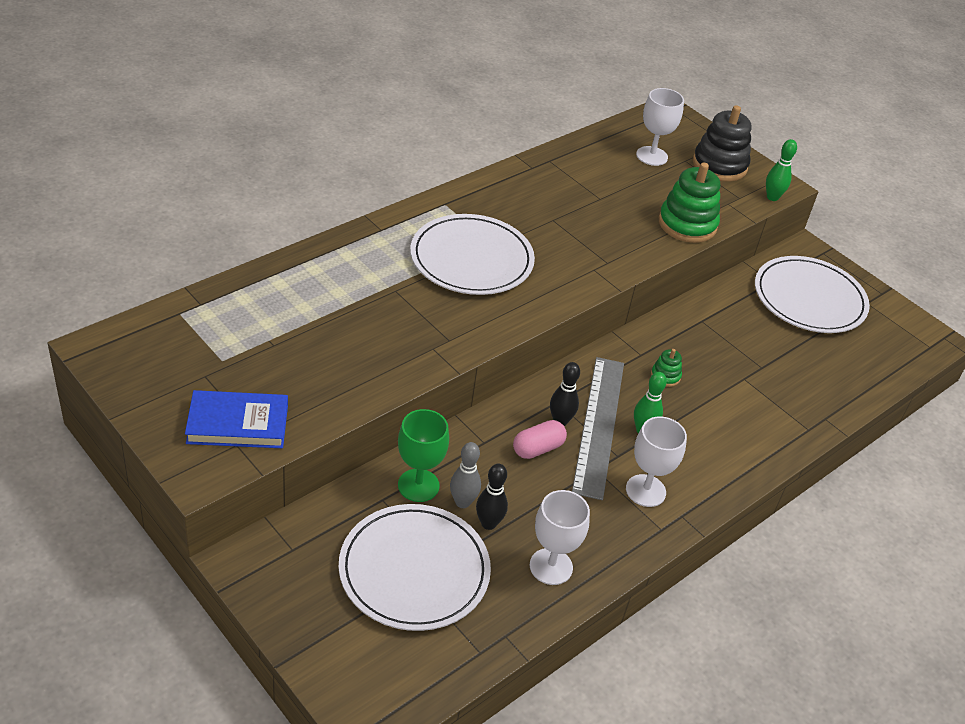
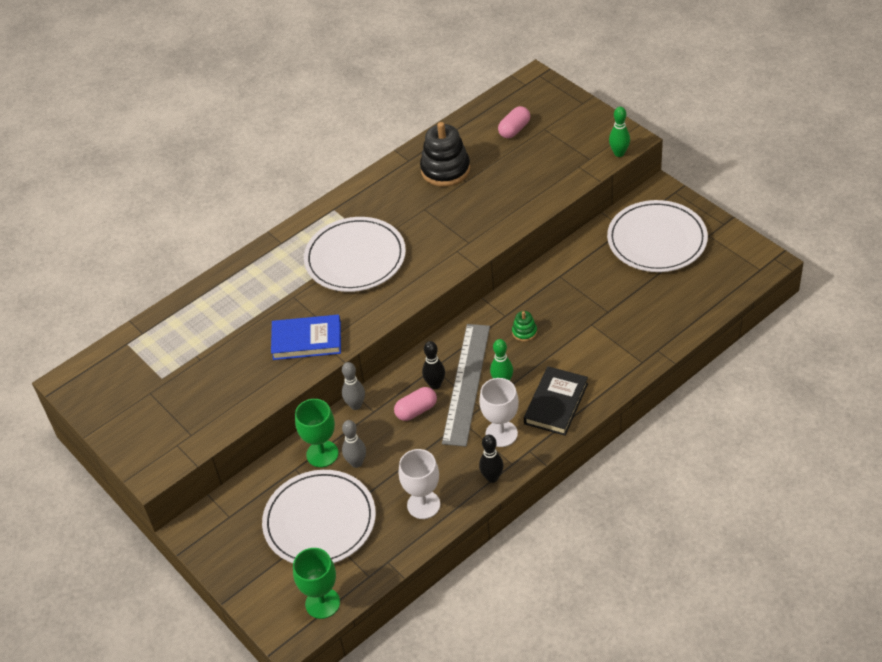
camera: 10 degrees right, 5 degrees up
(238, 424) = (176, 428): blue book -> blue book (307, 340)
(417, 682) = (322, 603): none -> green goblet
(461, 432) = (355, 405): none -> grey bowling pin
(488, 523) = (376, 477): black bowling pin -> black bowling pin (492, 477)
(652, 156) = (514, 129): white goblet -> pink capsule
(687, 224) = (540, 194): green stacking toy -> none
(710, 463) = (556, 403): none -> black book
(719, 165) = (574, 128): black stacking toy -> black stacking toy (445, 170)

